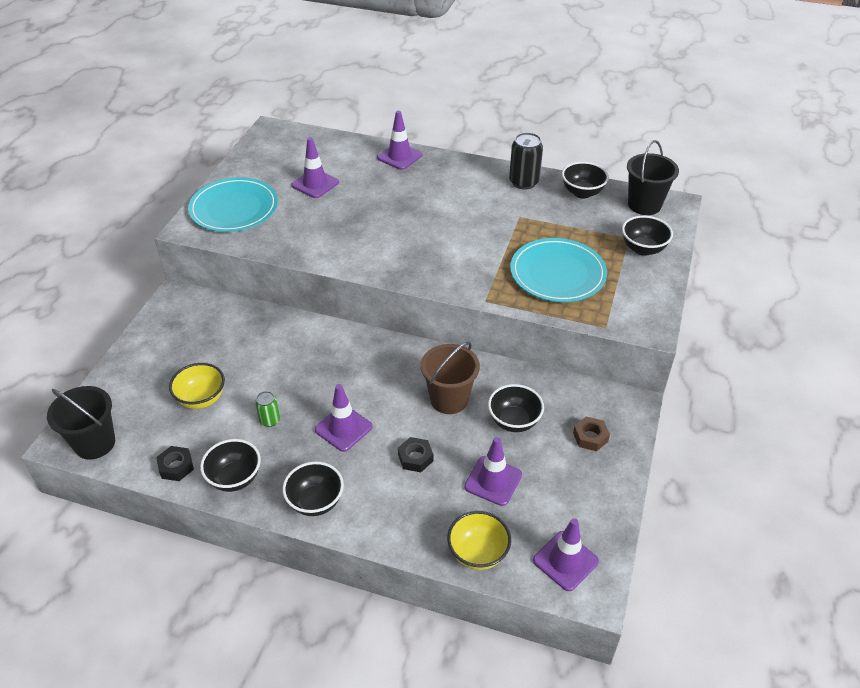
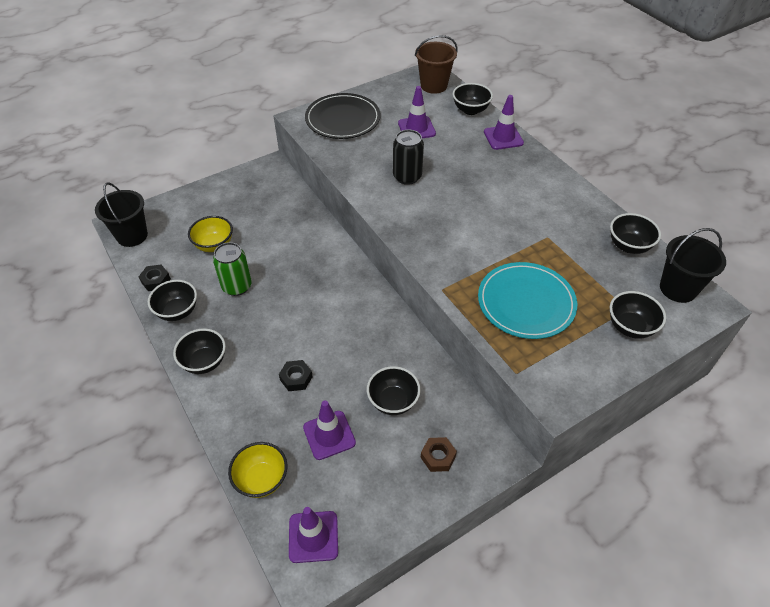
camera: 40 degrees right, 5 degrees up
(234, 208) = (343, 119): turquoise plate -> black plate
(270, 420) = (237, 286): green can -> green can, size x1.74
(343, 428) = (274, 323): purple traffic cone -> none
(346, 146) = (470, 110): none -> black bowl
(449, 399) = (364, 351): brown bucket -> brown bucket (433, 86)
(523, 182) = (584, 210): black can -> black can (407, 177)

